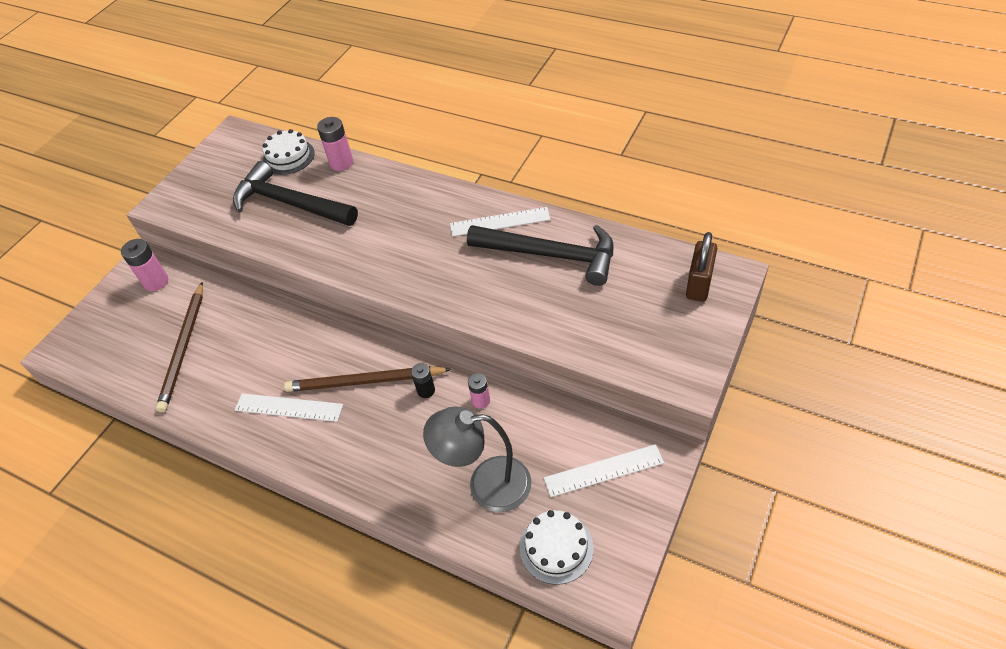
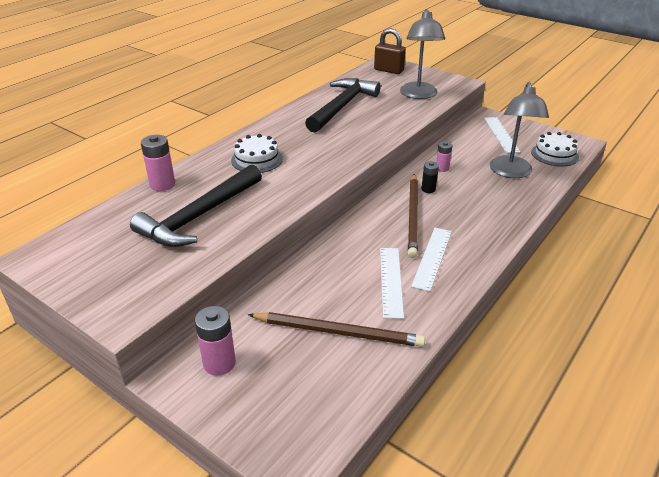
camera: 85 degrees left, 15 degrees down
(288, 157) = (121, 216): white cake -> white cake (257, 159)
(500, 222) = (297, 120): white ruler -> white ruler (391, 281)
(618, 332) = (419, 95): none -> grey lamp

